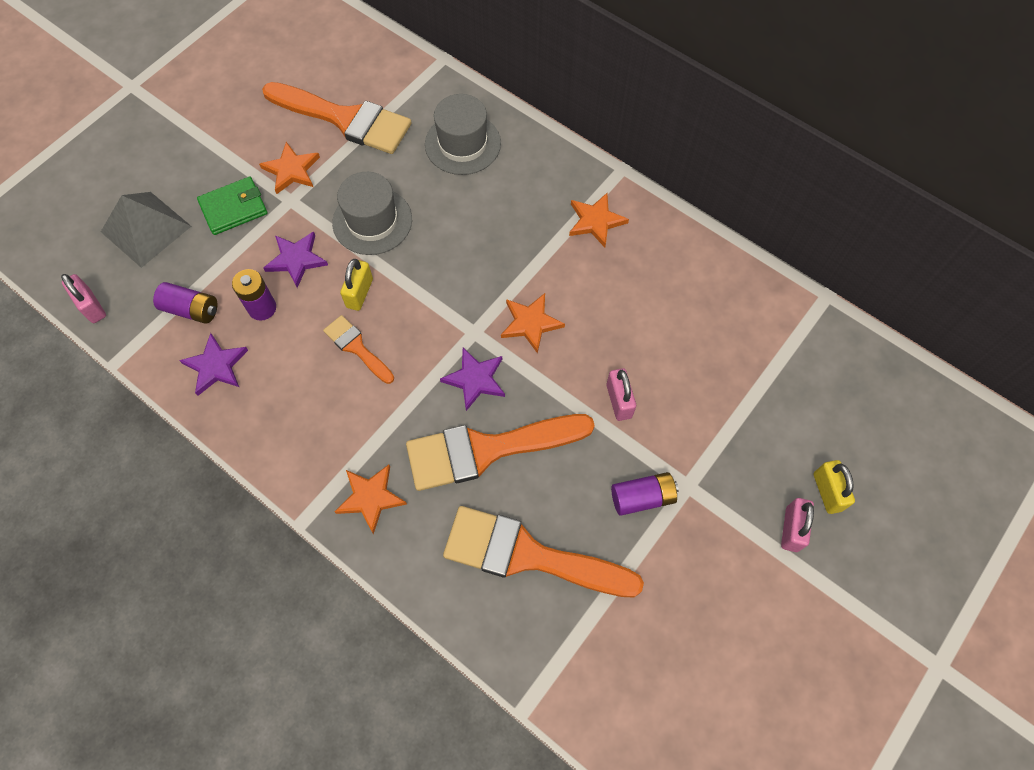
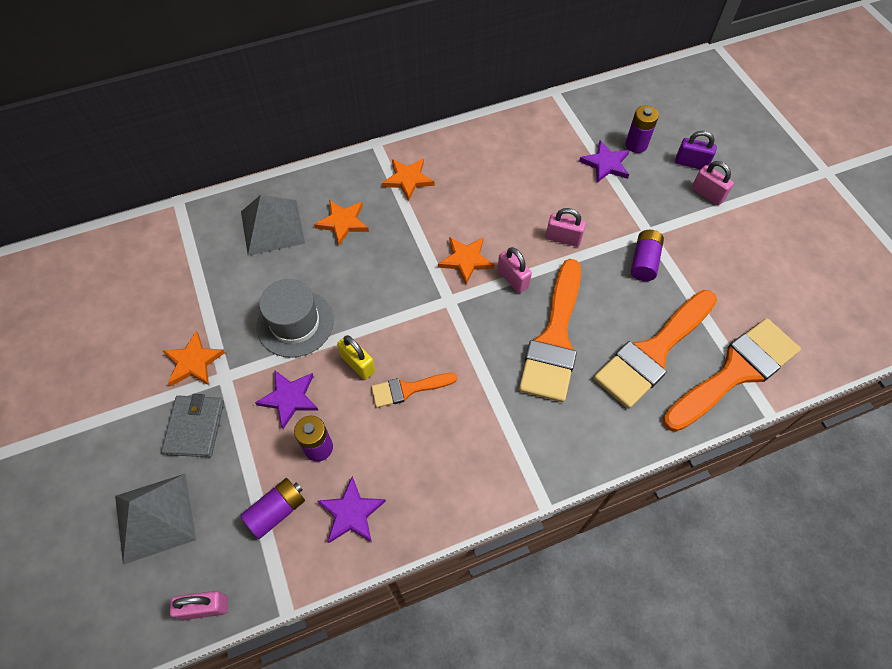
camera: 60 degrees left, 5 degrees down
(234, 208) = (195, 427): green wallet -> grey wallet
(345, 119) = (176, 297): orange brush -> orange brush (735, 372)
(371, 498) = (550, 440): orange star -> orange star (343, 222)
(462, 144) = (272, 227): grey hat -> grey pyramid
(475, 379) = (490, 318): purple star -> purple star (606, 164)
(535, 377) = (512, 279): none -> pink padlock
(810, 418) = (636, 145): none -> purple battery
(827, 492) = (691, 163): yellow padlock -> purple padlock

